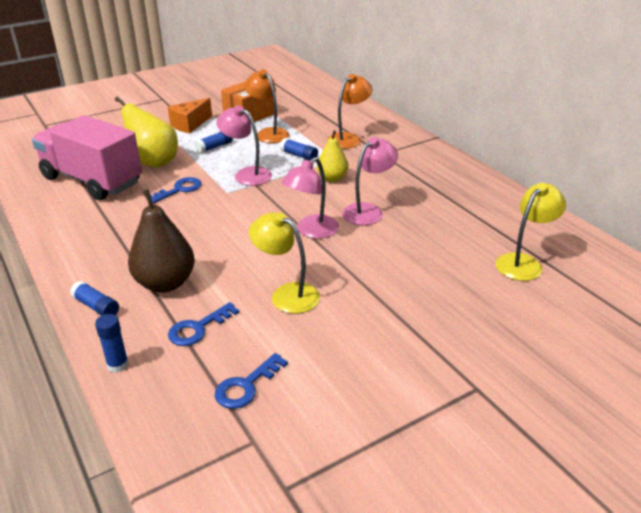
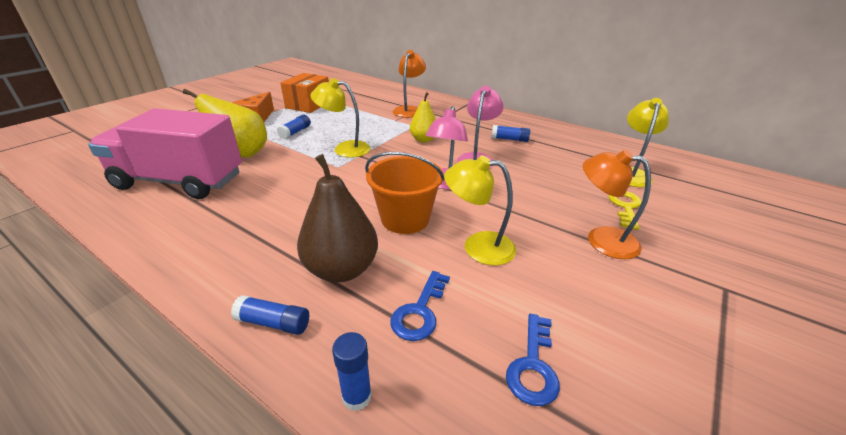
camera: 25 degrees left, 0 degrees up
(179, 190) = (287, 173): blue key -> none
(246, 255) = (405, 219): none -> orange bucket
(247, 174) = (344, 148): pink lamp -> yellow lamp
(268, 133) = (337, 115): orange lamp -> orange lamp (601, 239)
(299, 155) = (379, 127): blue glue stick -> blue glue stick (509, 139)
(471, 295) = (625, 207): none -> yellow key

